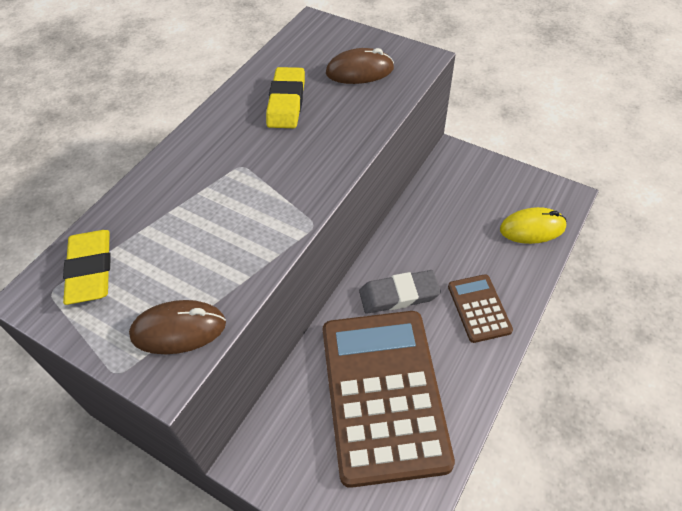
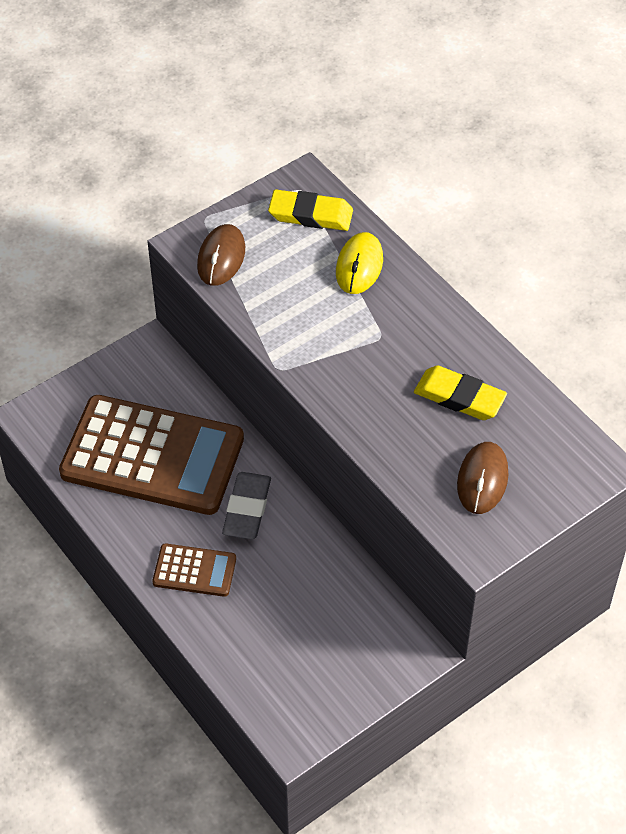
camera: 110 degrees right, 0 degrees up
(532, 228) = (265, 674): yellow mouse -> yellow mouse (359, 266)

